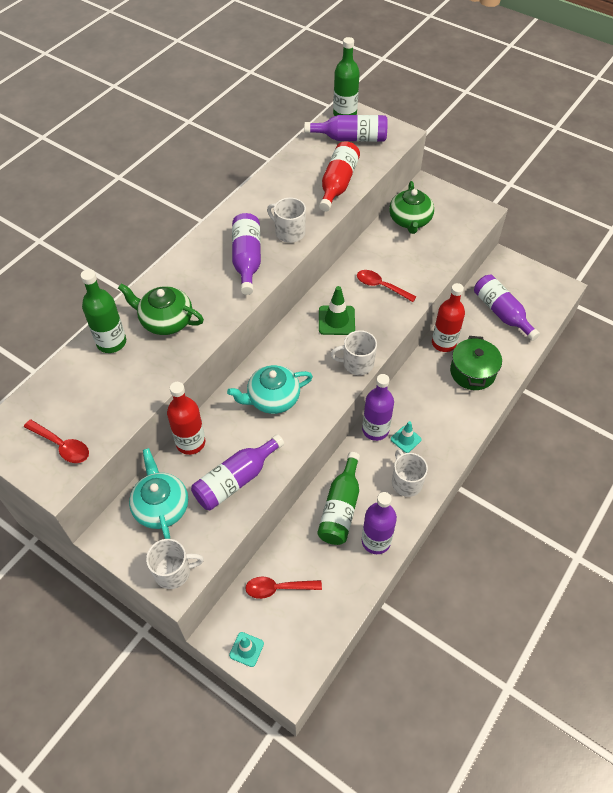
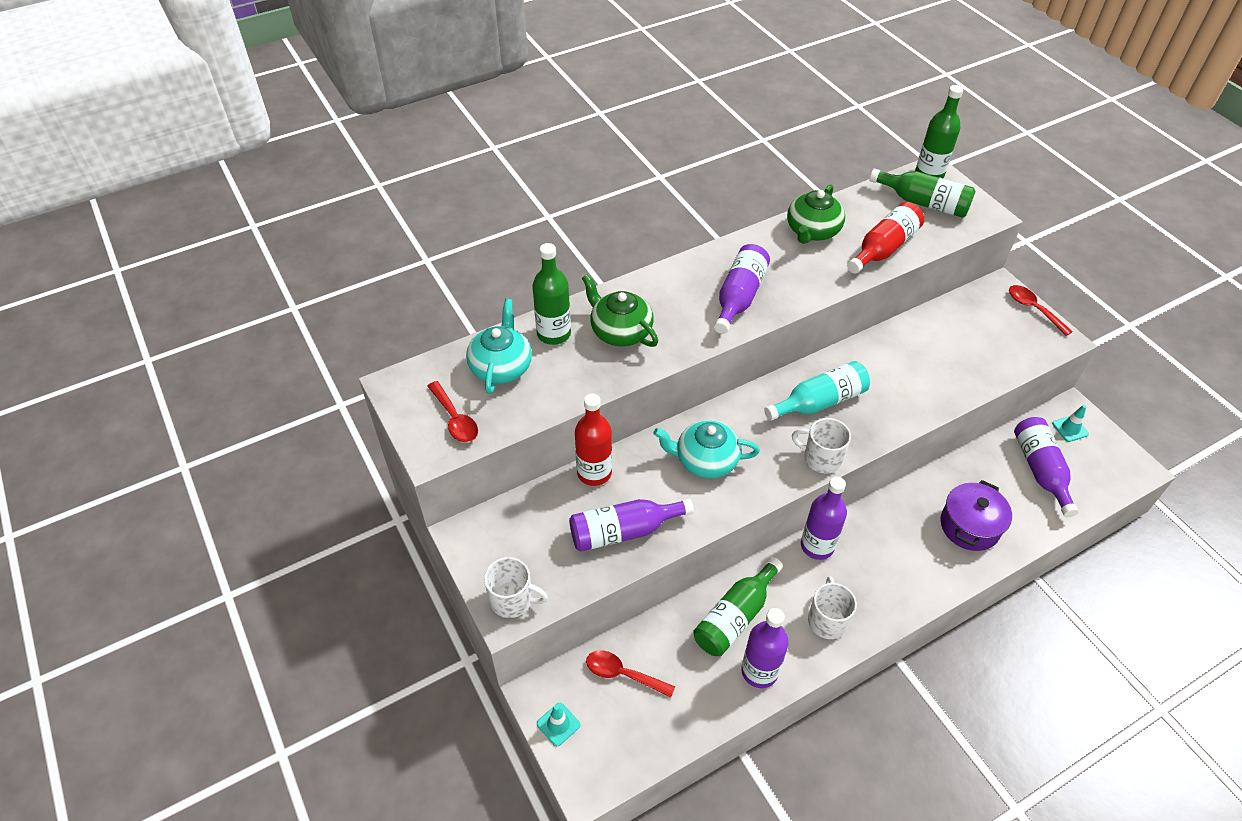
camera: 25 degrees right, 5 degrees down
(161, 506) = (532, 526): turquoise teapot -> turquoise teapot (501, 366)
(289, 232) = (801, 283): white mug -> none
(336, 320) = (819, 402): green traffic cone -> turquoise bottle
(351, 138) = (923, 203): purple bottle -> green bottle
(381, 286) = (891, 382): red spoon -> red spoon (1033, 309)
(406, 439) = (849, 571): turquoise traffic cone -> turquoise traffic cone (1070, 429)
(410, 220) = (962, 320): green teapot -> green teapot (812, 231)
(443, 343) = (948, 479): red bottle -> none
(472, 372) = (969, 526): green pot -> purple pot

